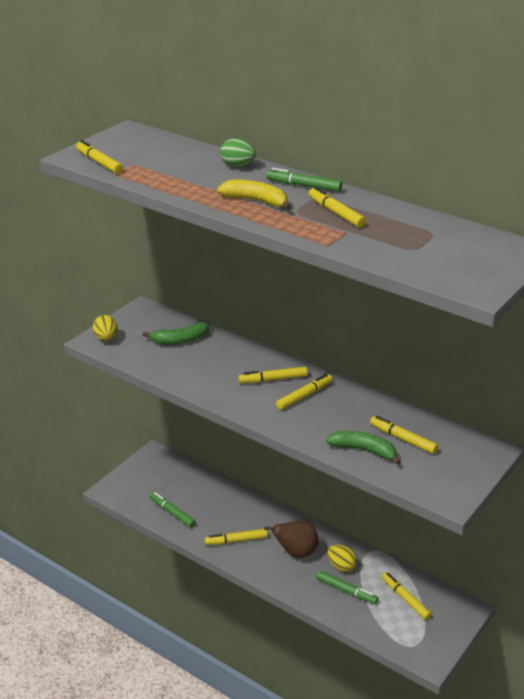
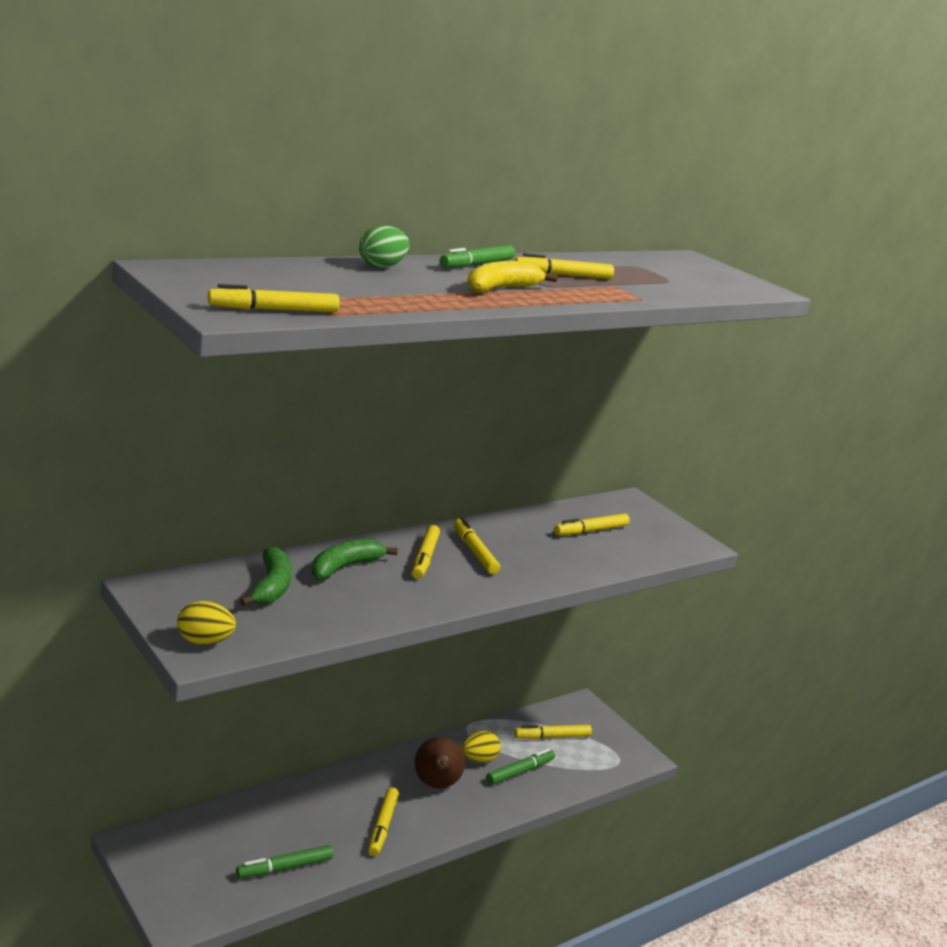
camera: 75 degrees left, 10 degrees down
(363, 450) = (600, 556): green banana -> green banana (345, 567)

